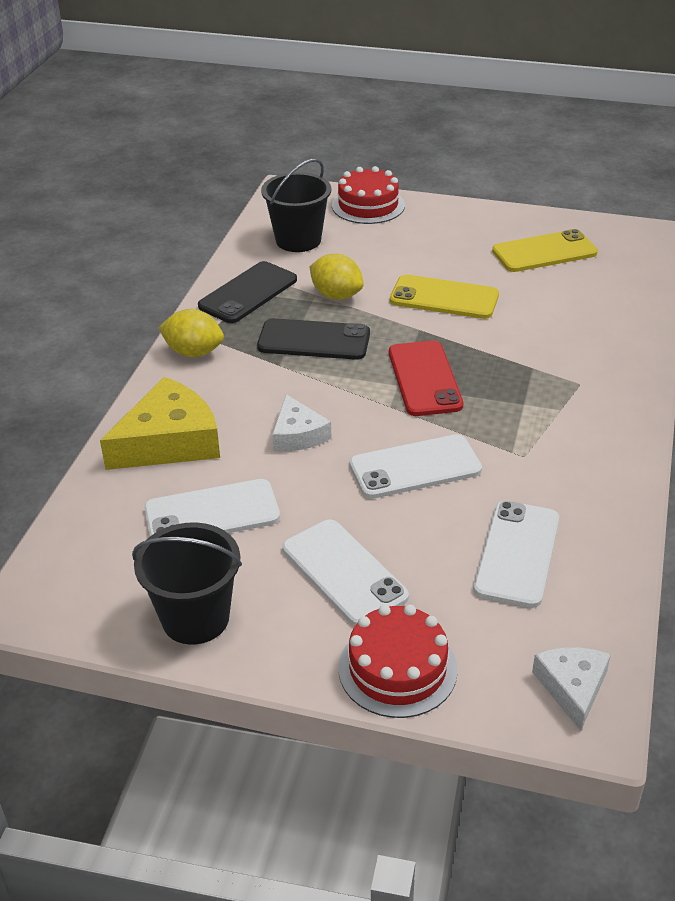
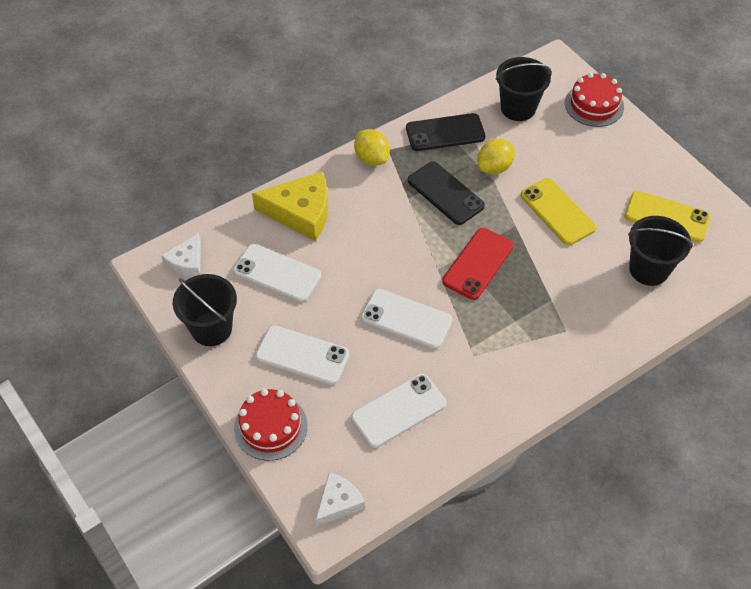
camera: 40 degrees right, 15 degrees up
(298, 434) = (368, 253): white cheese -> white cheese (187, 262)
(336, 295) = (494, 167): yellow lemon -> yellow lemon turned 60 degrees clockwise
(343, 573) = (302, 355): white phone -> white phone turned 75 degrees counterclockwise
(584, 297) = (649, 269): none -> black bucket

